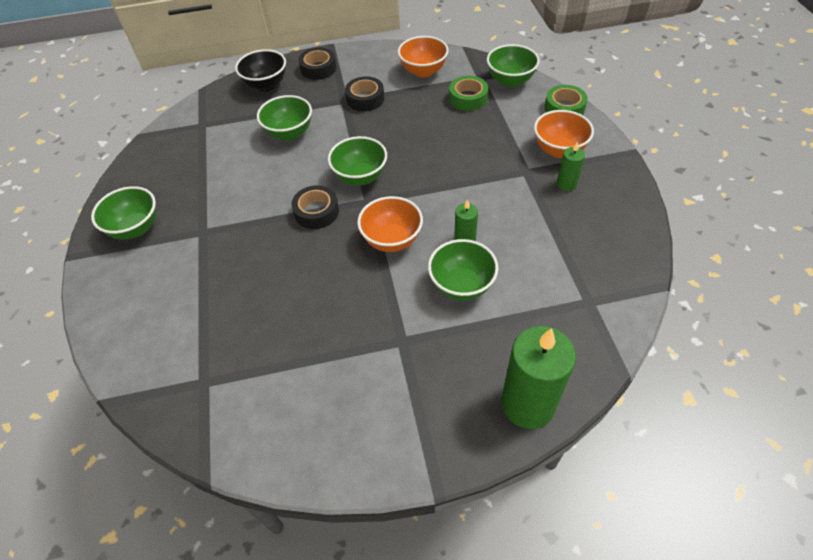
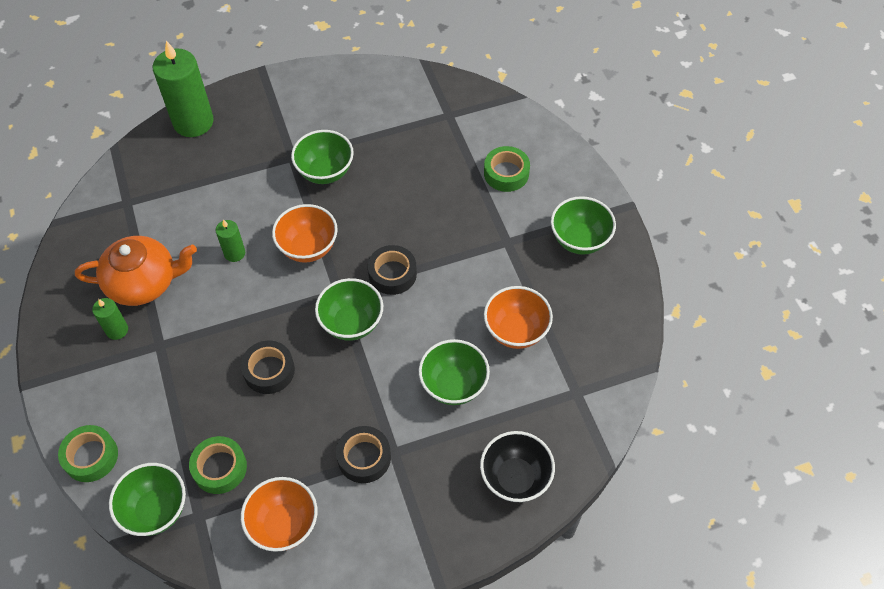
camera: 170 degrees right, 5 degrees up
(171, 300) = (506, 173): none -> green tape
(318, 68) = (446, 522): black tape -> black tape (269, 371)
(461, 285) = (239, 208): green bowl -> green bowl (325, 172)
(551, 220) = (144, 282): none -> orange teapot
(559, 150) = (114, 380): orange bowl -> orange bowl (516, 331)

